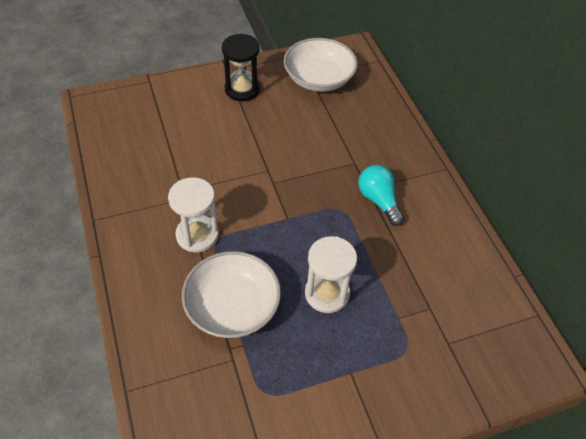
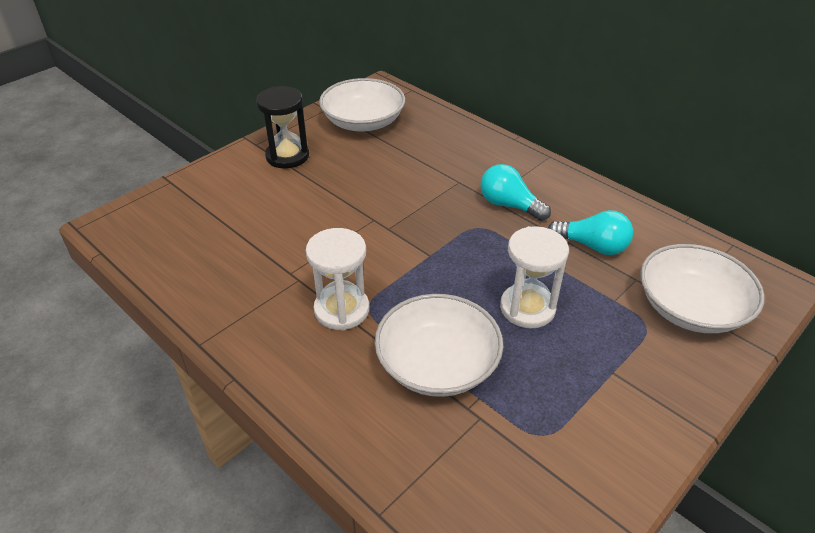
camera: 25 degrees left, 10 degrees down
(417, 264) = (592, 246): none -> turquoise light bulb
(454, 352) = (691, 308): none -> white bowl

